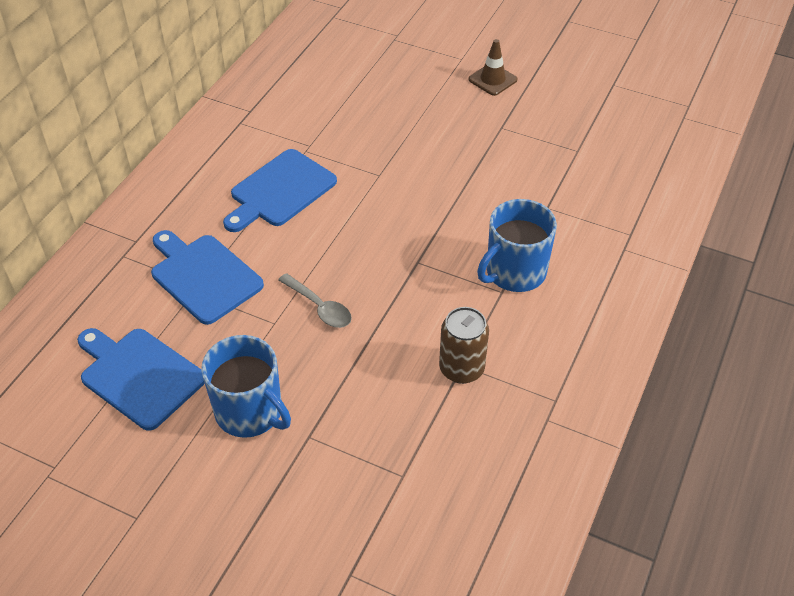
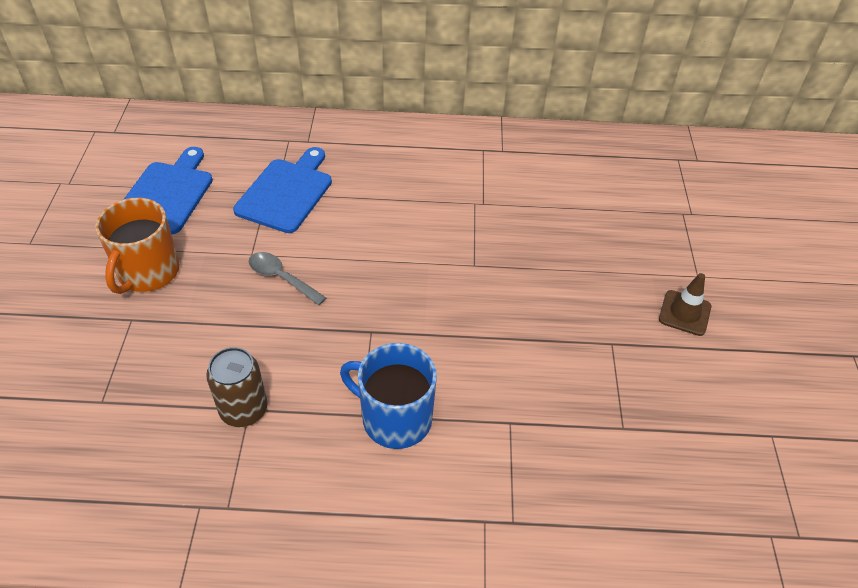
camera: 65 degrees right, 0 degrees up
(250, 412) = (148, 272): blue mug -> orange mug
(280, 191) = (412, 204): blue cutting board -> none
(320, 307) = (281, 278): grey spoon -> grey spoon turned 105 degrees clockwise

